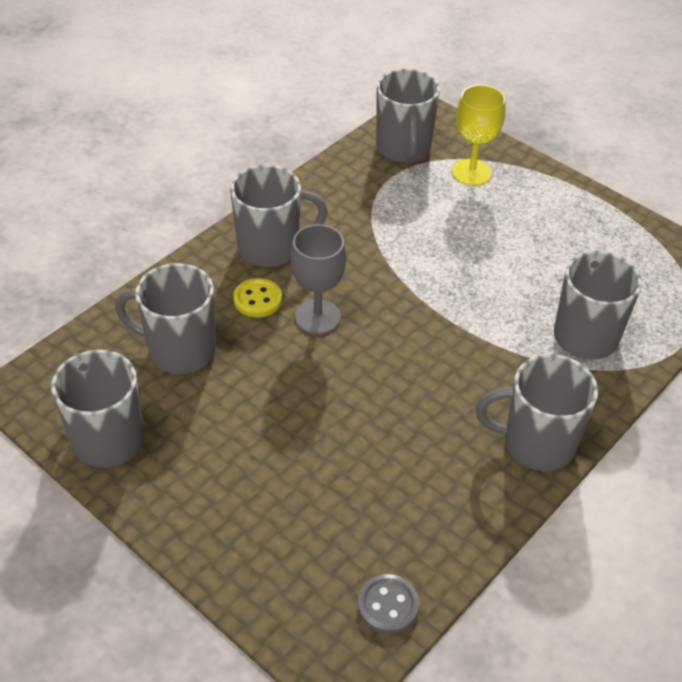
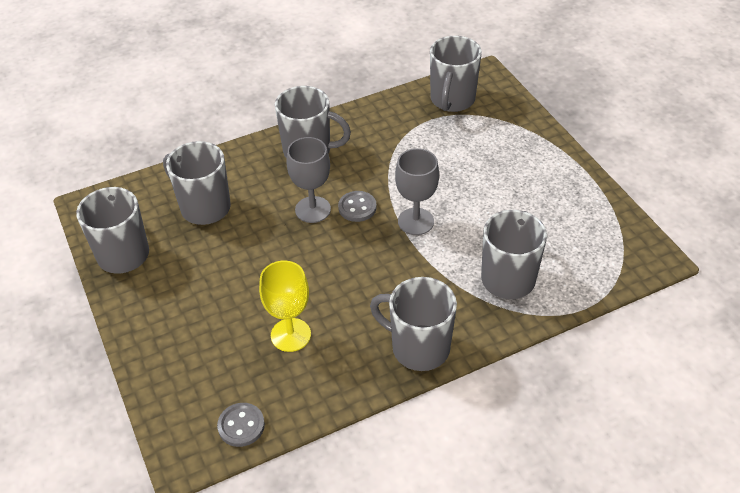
camera: 25 degrees right, 0 degrees up
(257, 299) = (278, 186): yellow button -> none
(369, 300) = (357, 207): none -> grey button
(446, 299) = (415, 221): none -> grey goblet
(472, 172) = (495, 130): yellow goblet -> yellow goblet (290, 335)

